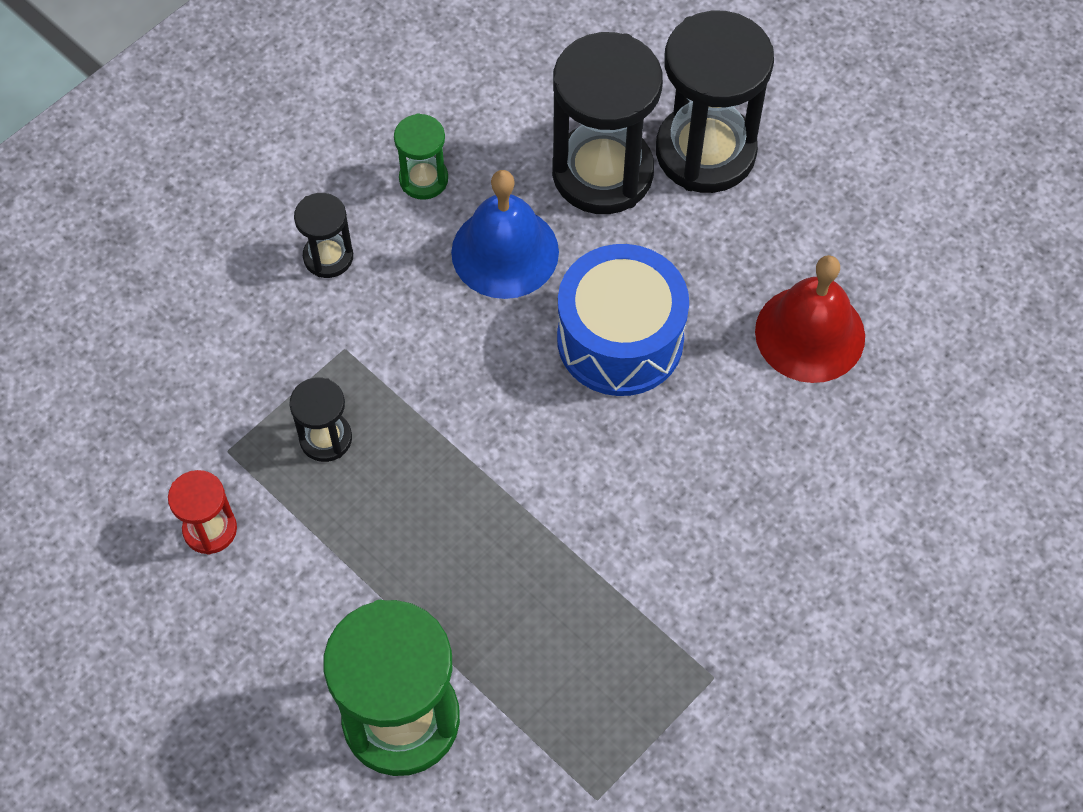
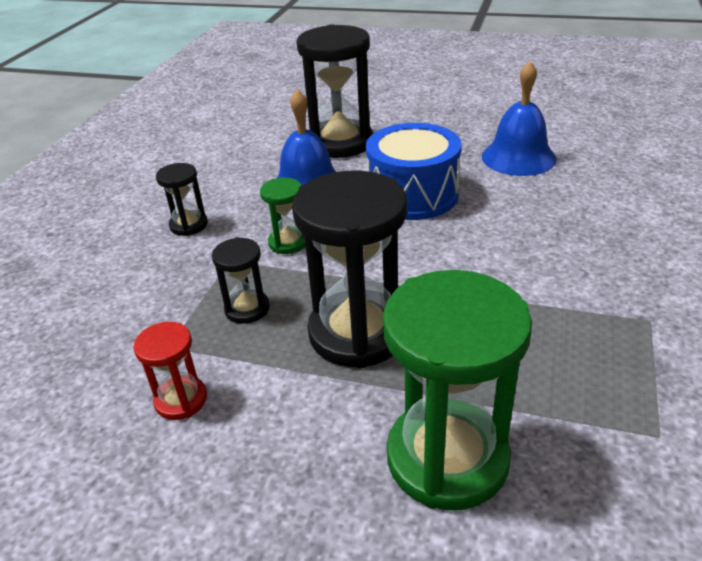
camera: 25 degrees left, 25 degrees down
(423, 179) = (232, 177): green hourglass -> green hourglass (288, 242)
(705, 152) = (390, 120): black hourglass -> black hourglass (358, 333)
(810, 333) = (518, 157): red bell -> blue bell

